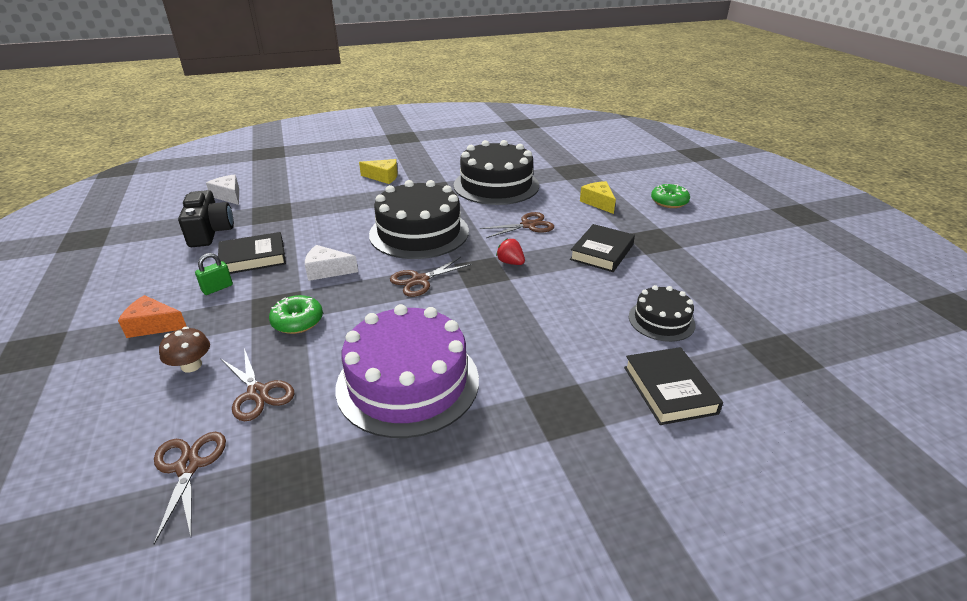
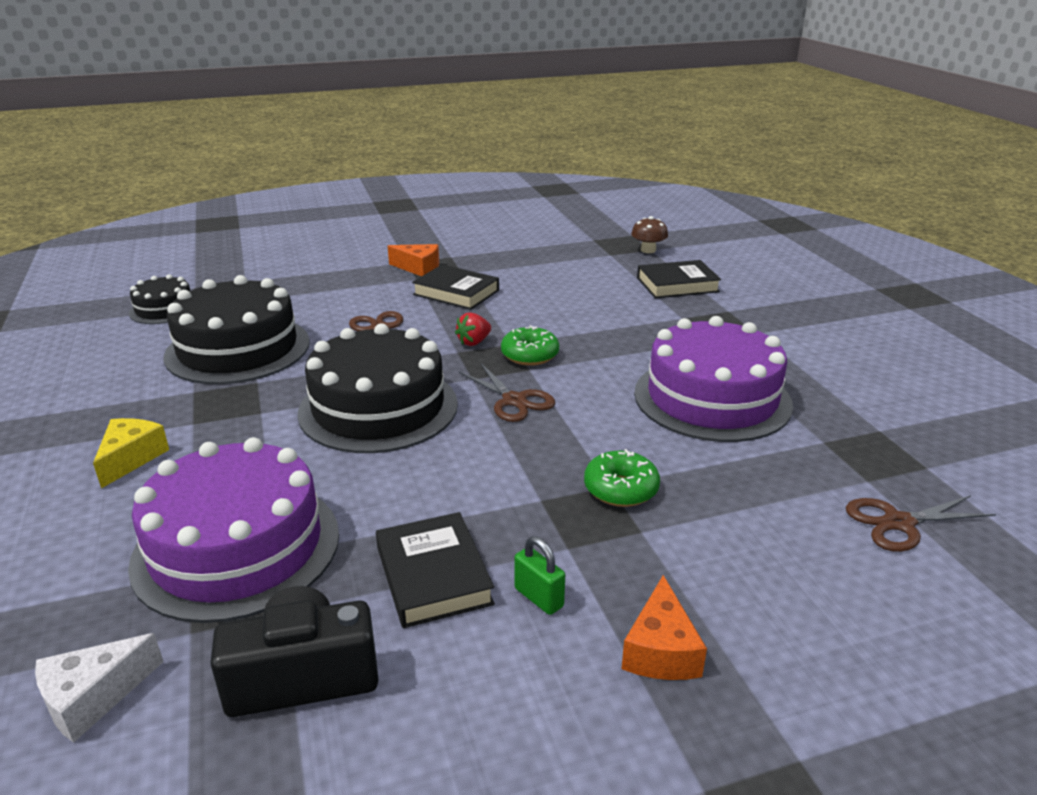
camera: 90 degrees left, 5 degrees down
(191, 365) = (742, 570): brown mushroom -> brown mushroom (648, 250)
(258, 393) = (769, 496): brown scissors -> none
(301, 209) = (237, 547): none -> purple cake
(327, 271) = (485, 481): white cheese -> none
(598, 203) = (331, 286): yellow cheese -> none
(648, 233) = (418, 268): none -> orange cheese
(661, 320) = (582, 278): black cake -> black cake (164, 309)
(669, 202) = (346, 251): green donut -> green donut (530, 355)

